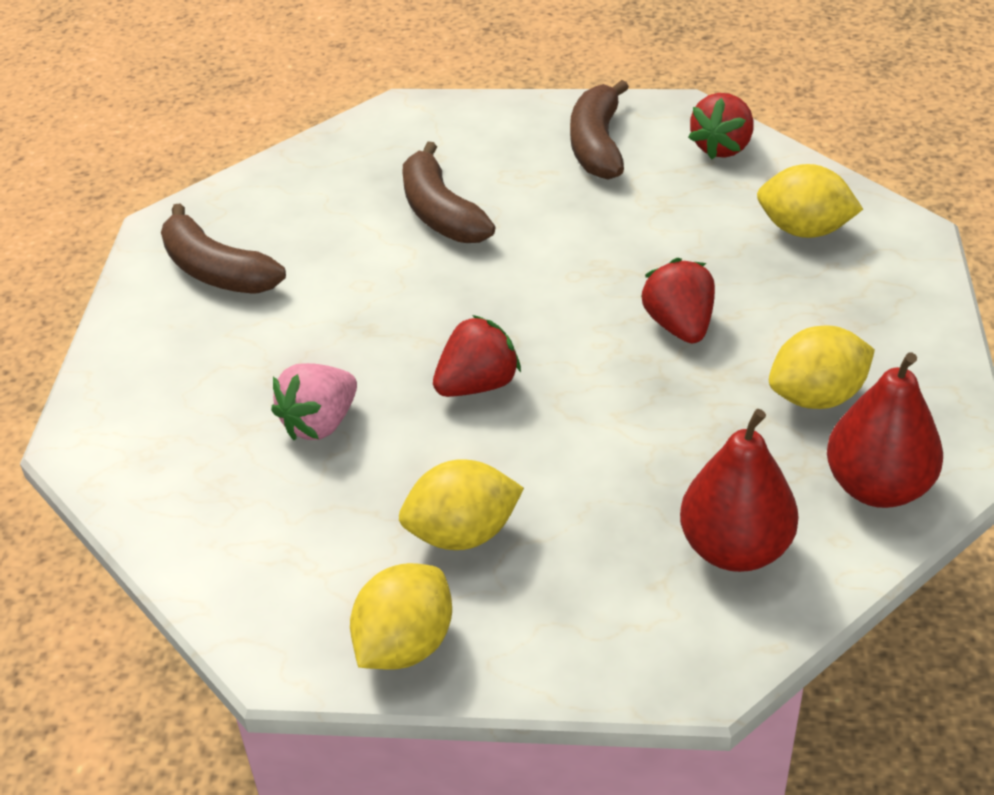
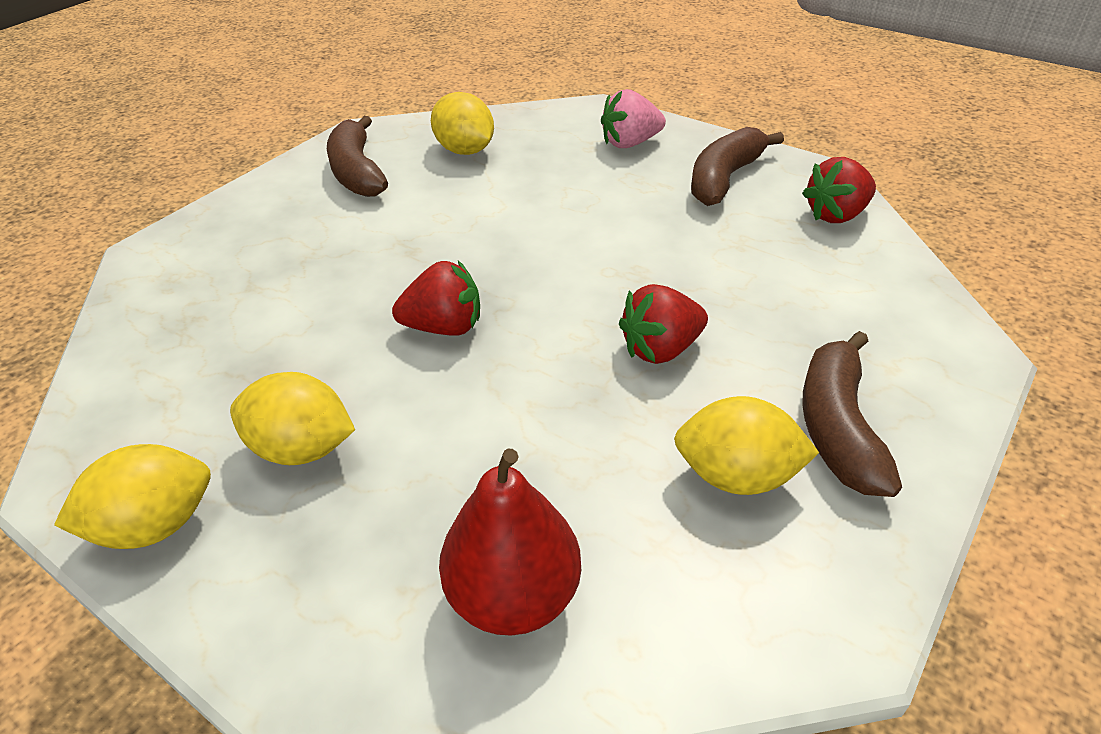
camera: 30 degrees right, 0 degrees up
(320, 423) = (302, 306): pink strawberry -> pink strawberry (630, 143)
(440, 212) = (551, 186): brown banana -> brown banana (838, 427)
(679, 326) = (661, 349): red strawberry -> red strawberry turned 135 degrees counterclockwise
(804, 230) = (858, 311): yellow lemon -> yellow lemon (465, 150)
(877, 487) = (722, 608): red pear -> none

